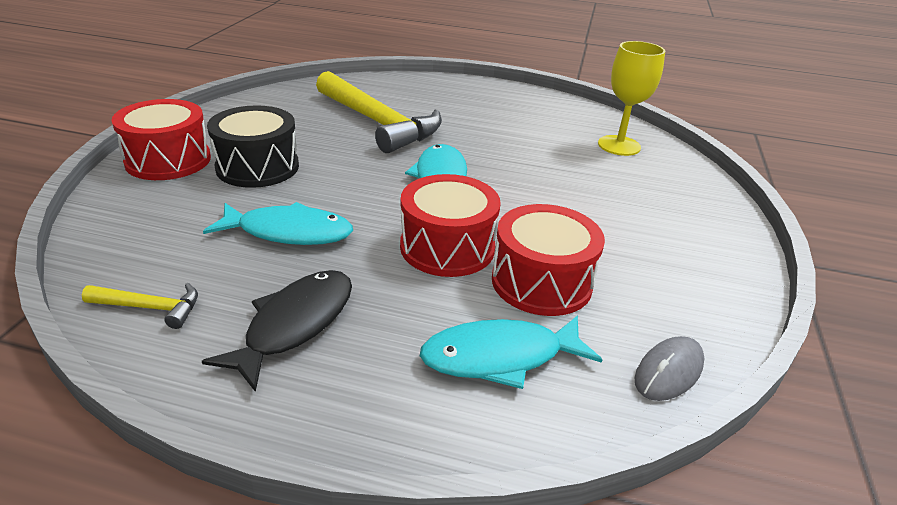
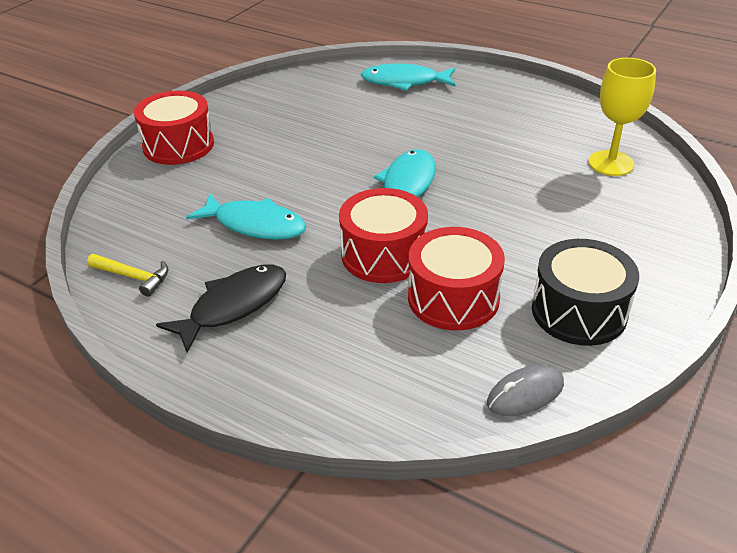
camera: 20 degrees right, 5 degrees up
(257, 167) = (249, 158): black drum -> black drum (579, 311)
(378, 123) = (373, 119): yellow hammer -> none
(500, 357) = (385, 358): turquoise fish -> turquoise fish (404, 82)

